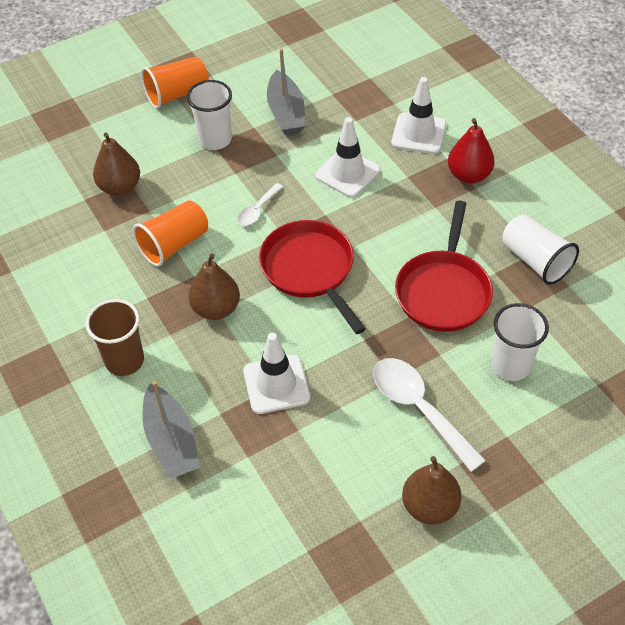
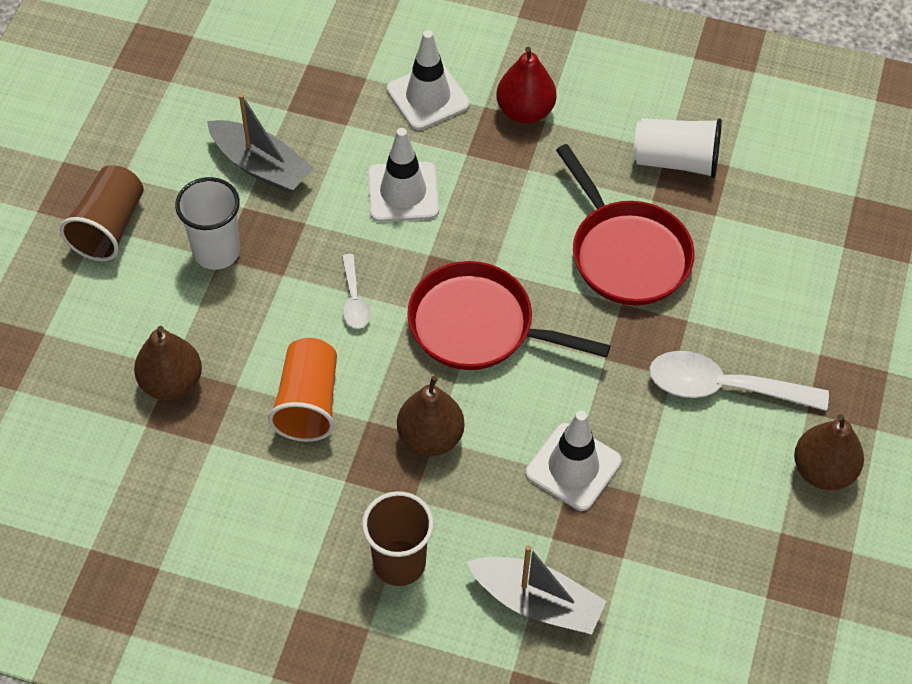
camera: 45 degrees left, 5 degrees up
(177, 94) = (109, 227): orange cup -> brown cup
(511, 365) = (757, 283): white cup -> none

